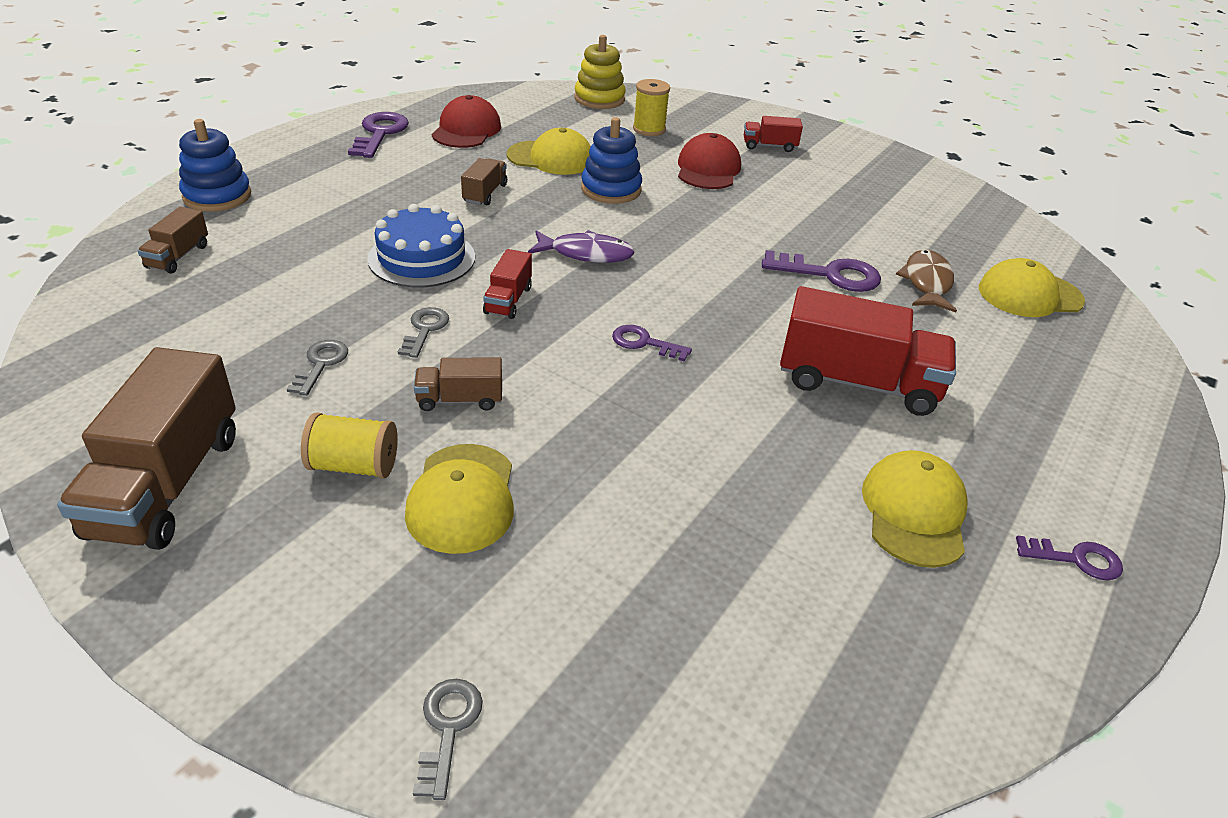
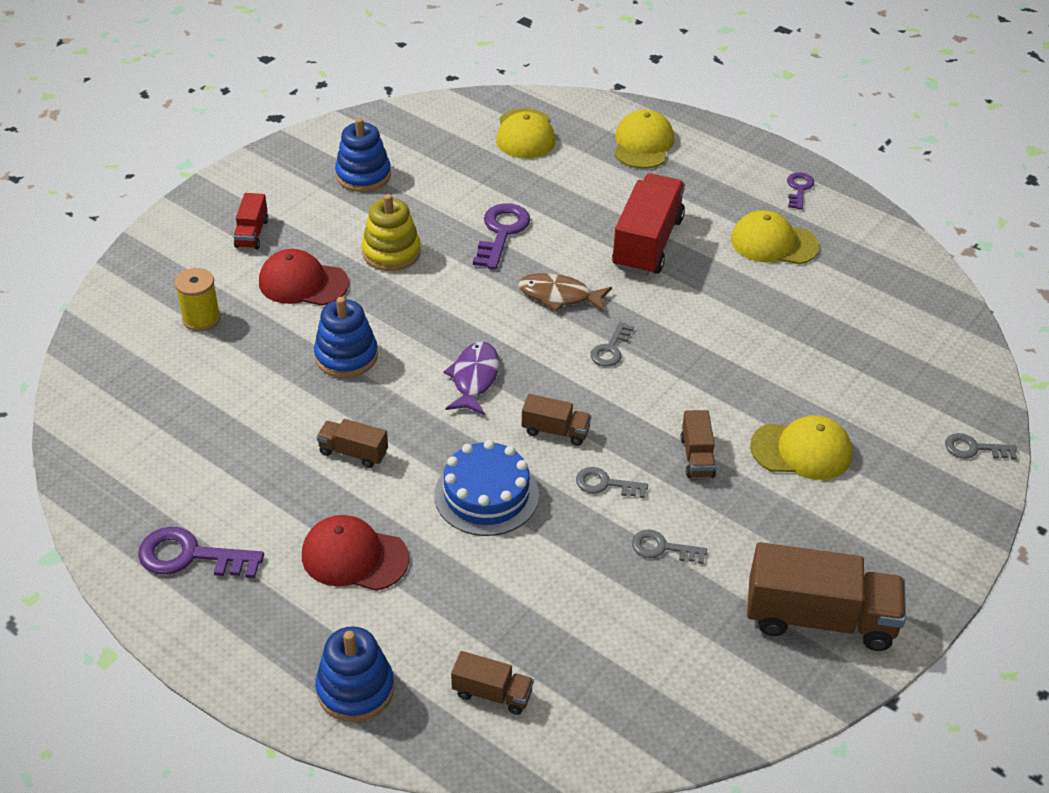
camera: 85 degrees left, 5 degrees up
(353, 465) = (780, 512): yellow spool -> none
(466, 130) = (188, 474): red cap -> red cap (354, 557)
(508, 300) = (555, 431): red truck -> brown truck
(551, 158) = (270, 400): yellow cap -> yellow cap (643, 144)
(599, 99) = (108, 355): yellow stacking toy -> yellow stacking toy (391, 252)
(644, 343) = (610, 349): purple key -> grey key
(886, 196) = (363, 175): none -> blue stacking toy
(927, 282) = (511, 182): brown fish -> brown fish (559, 296)

